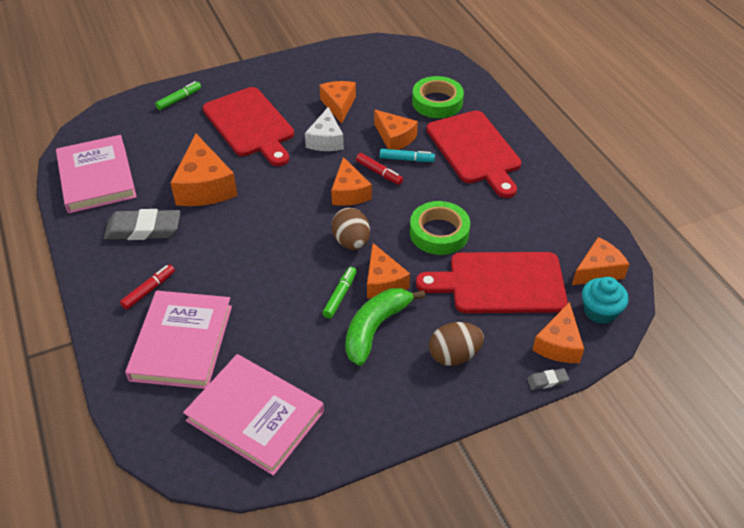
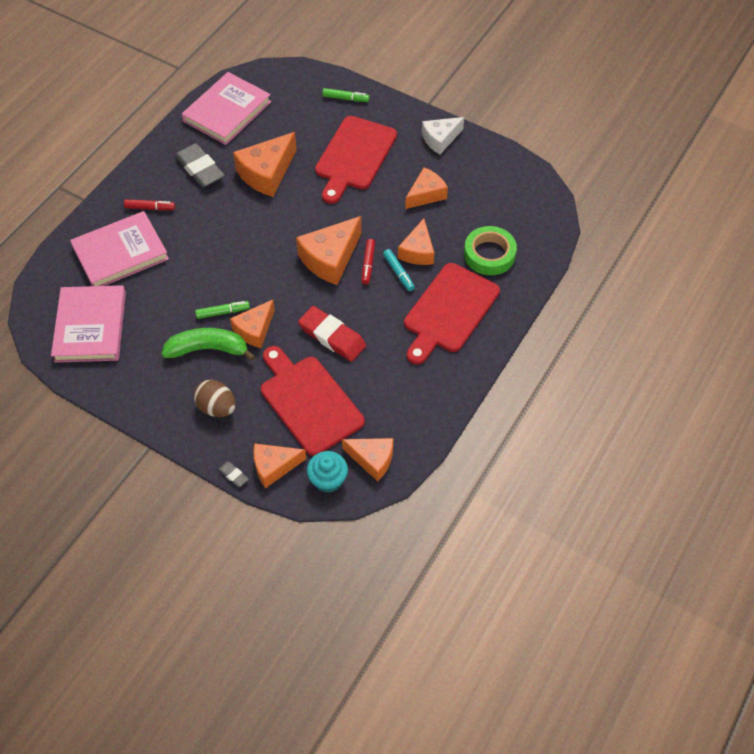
camera: 55 degrees right, 10 degrees up
(326, 140) = (377, 211): white cheese -> white cheese (440, 139)
(349, 192) = (330, 258): orange cheese -> orange cheese, size x1.52
(351, 242) = (280, 289): brown egg -> none
(439, 233) = (332, 337): green tape -> red eraser

